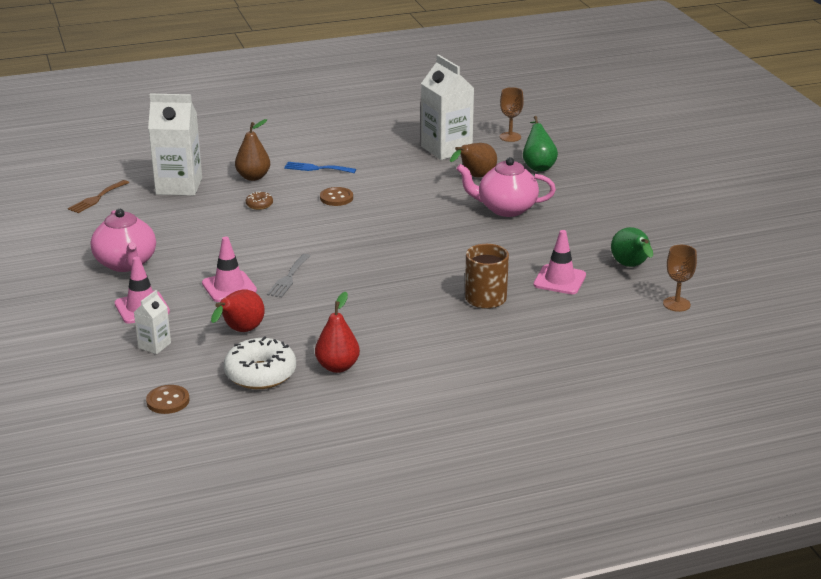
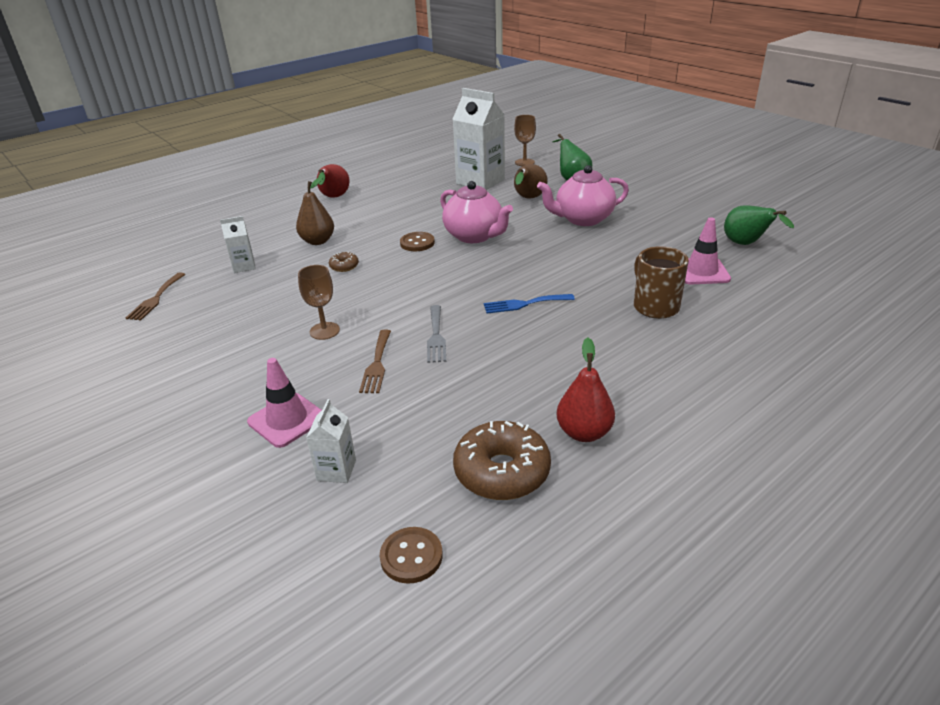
camera: 20 degrees left, 5 degrees up
(126, 264) = (233, 367): pink teapot -> pink teapot (474, 236)
(179, 186) = (244, 266): white carton -> white carton, size x0.49
(229, 287) = (377, 364): pink traffic cone -> brown fork
(240, 331) = (432, 417): red pear -> red pear (334, 198)
(260, 374) = (502, 471): white donut -> brown donut
(316, 168) = (375, 221): blue fork -> blue fork (524, 304)
(676, 304) = (826, 269): brown goblet -> brown goblet (324, 331)

